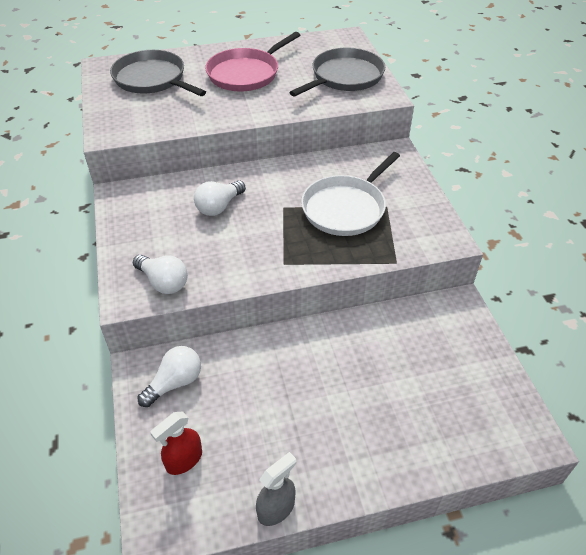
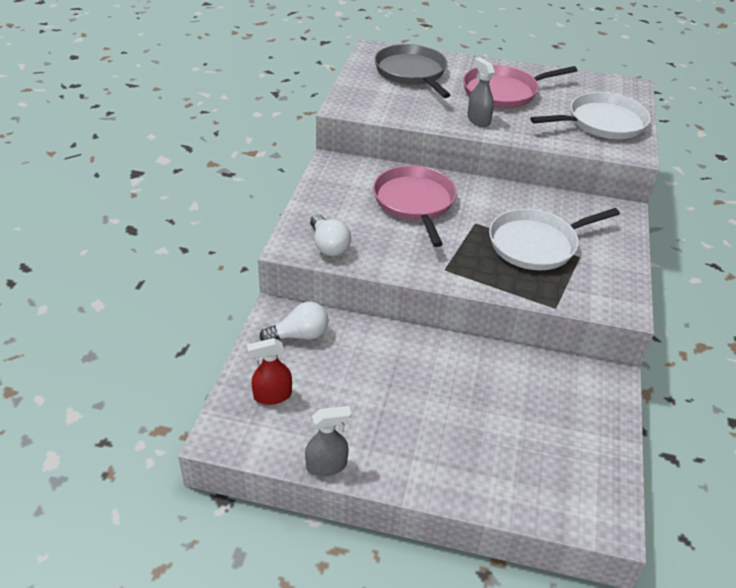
camera: 25 degrees right, 5 degrees down
(219, 206) = (415, 202): white light bulb -> pink pan
(240, 108) = (478, 120): none -> grey spray bottle
(344, 77) = (602, 122): grey pan -> white pan

